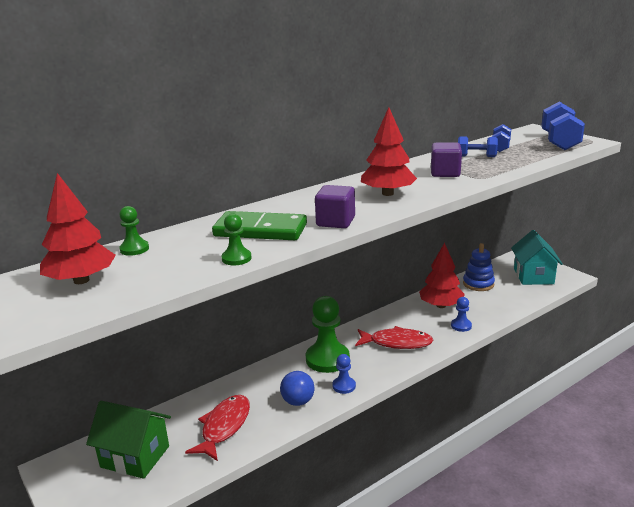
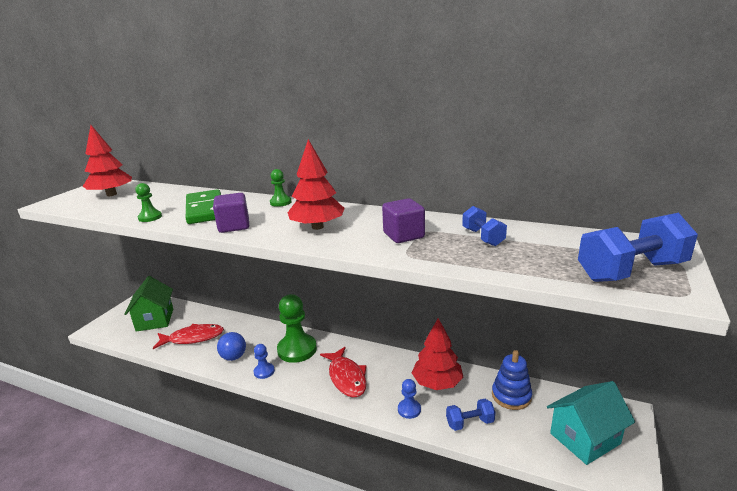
camera: 60 degrees right, 0 degrees up
(134, 249) = (161, 191): green pawn -> green pawn (280, 202)
(500, 147) = (540, 241): blue dumbbell -> blue dumbbell (469, 423)

